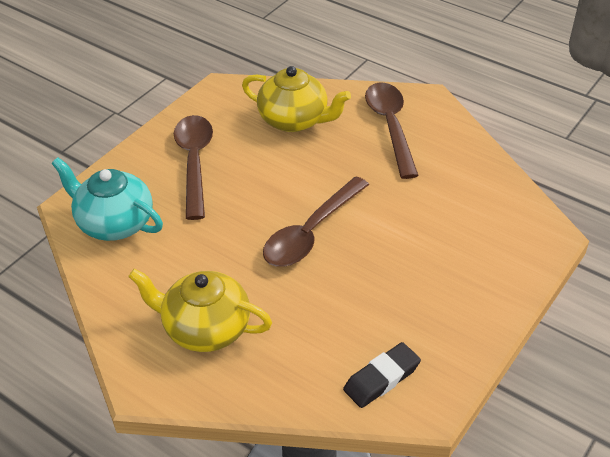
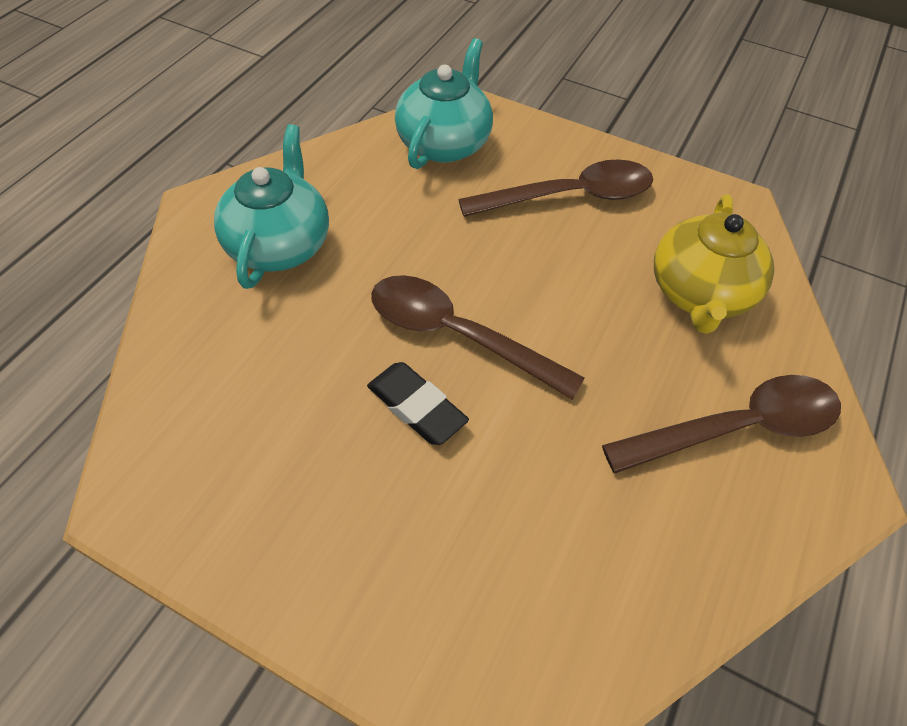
camera: 80 degrees right, 10 degrees up
(205, 328) = (280, 244): yellow teapot -> turquoise teapot
(381, 378) = (184, 440): black eraser -> black eraser (417, 407)

